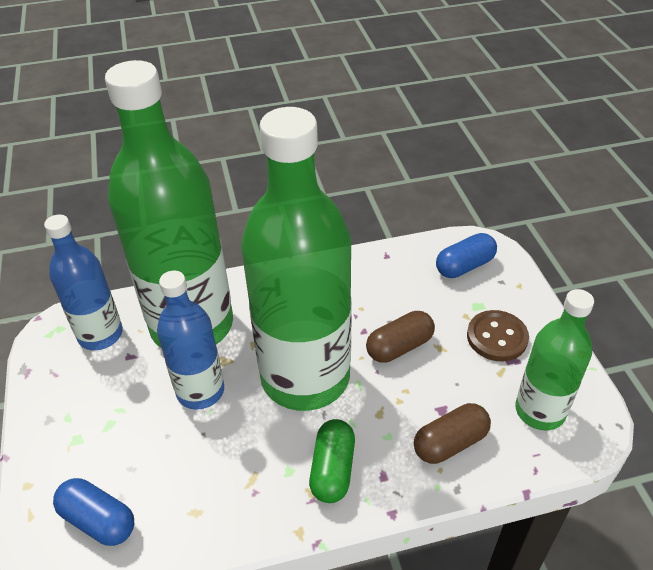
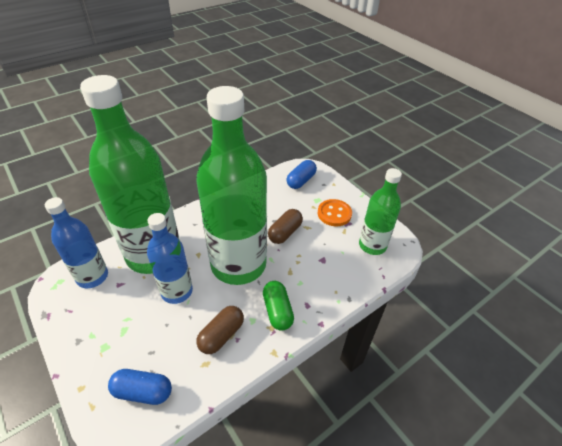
camera: 25 degrees left, 0 degrees up
(450, 443) = (335, 276): brown capsule -> brown capsule (221, 335)
(497, 337) = (334, 214): brown button -> orange button

